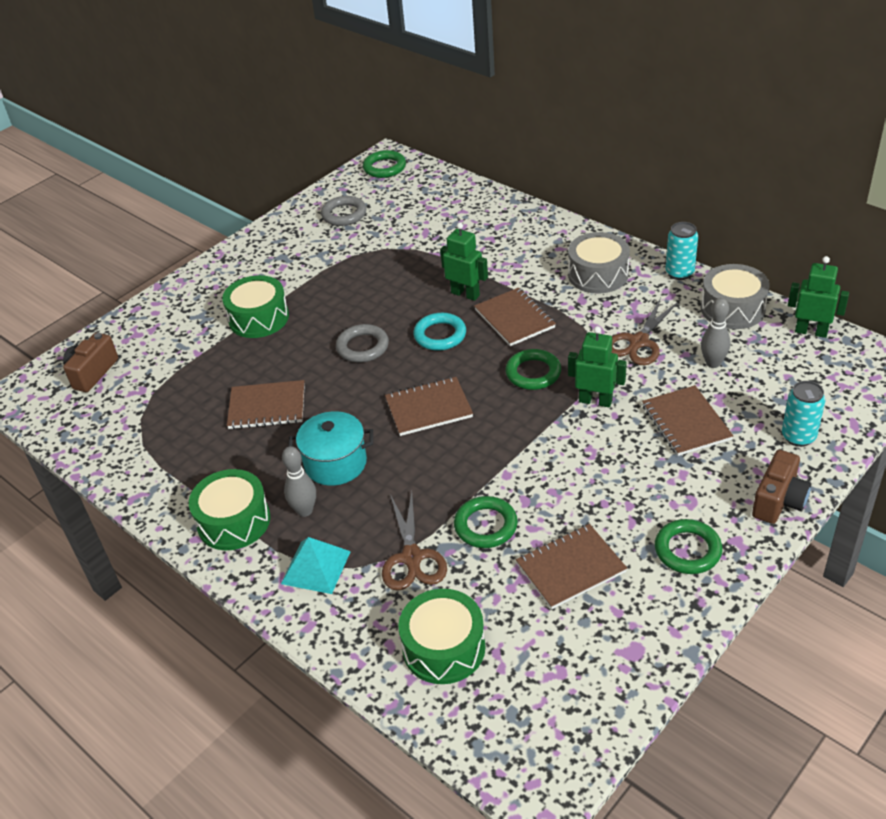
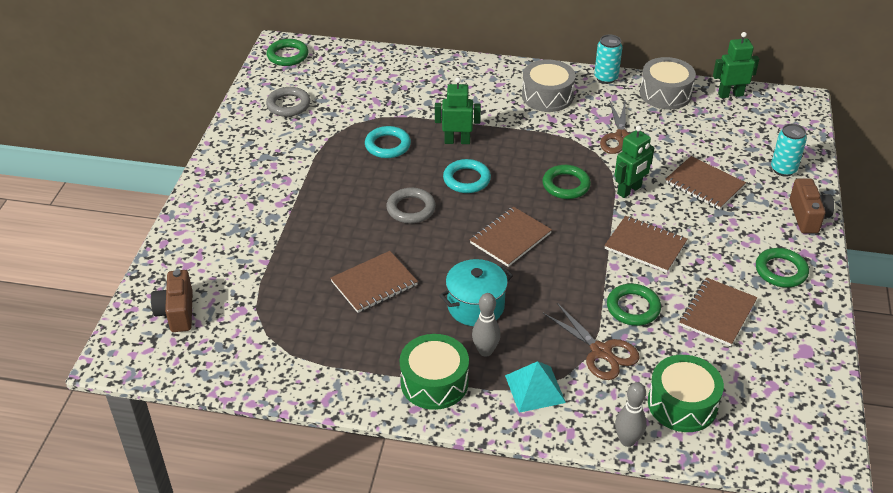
camera: 35 degrees left, 0 degrees up
(259, 318) = (294, 214): green drum -> none
(397, 279) = (387, 145): none -> turquoise ring
(514, 319) = (514, 148): brown notebook -> brown notebook (645, 246)
(595, 401) = (629, 190): green robot -> green robot turned 150 degrees clockwise
(713, 363) = (686, 137): grey bowling pin -> grey bowling pin (627, 440)

